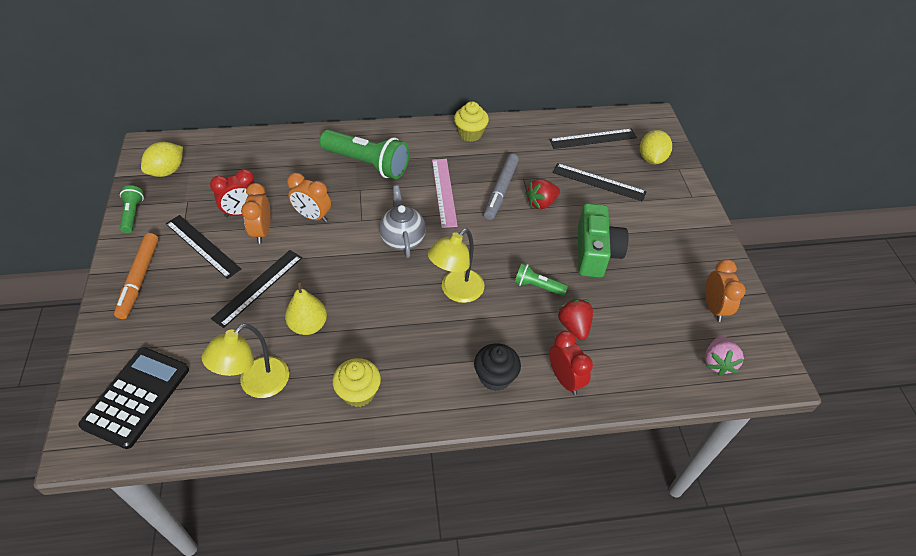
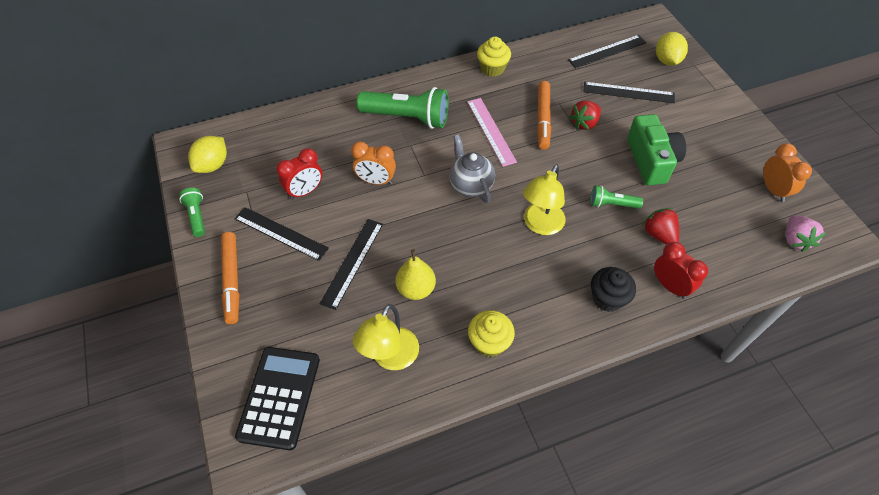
camera: 10 degrees left, 5 degrees up
(262, 231) = (333, 206): orange clock -> none
(501, 191) = (543, 119): grey marker -> orange marker

